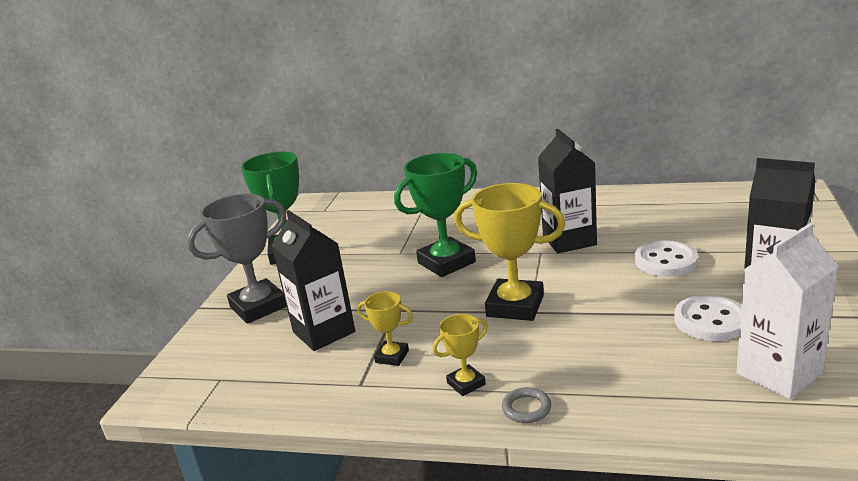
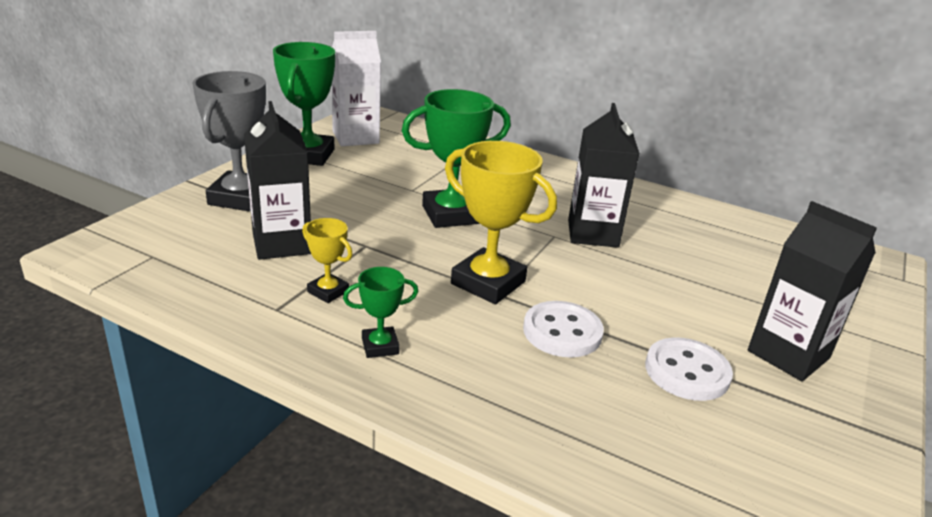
camera: 10 degrees right, 5 degrees up
(258, 307) = (240, 198): grey trophy -> grey trophy turned 60 degrees counterclockwise
(466, 384) = (380, 346): yellow trophy -> green trophy
(526, 408) = (422, 395): grey ring -> none
(665, 261) = (682, 289): white button -> white button (562, 332)
(779, 373) = (725, 459): white carton -> white carton (355, 137)

